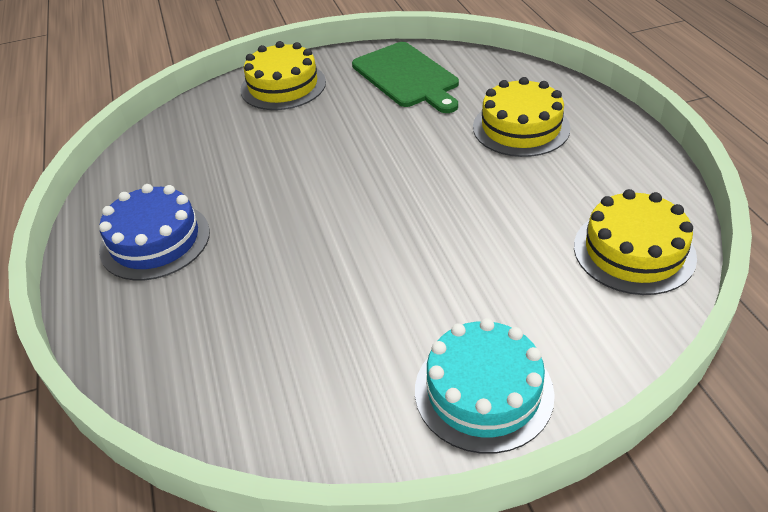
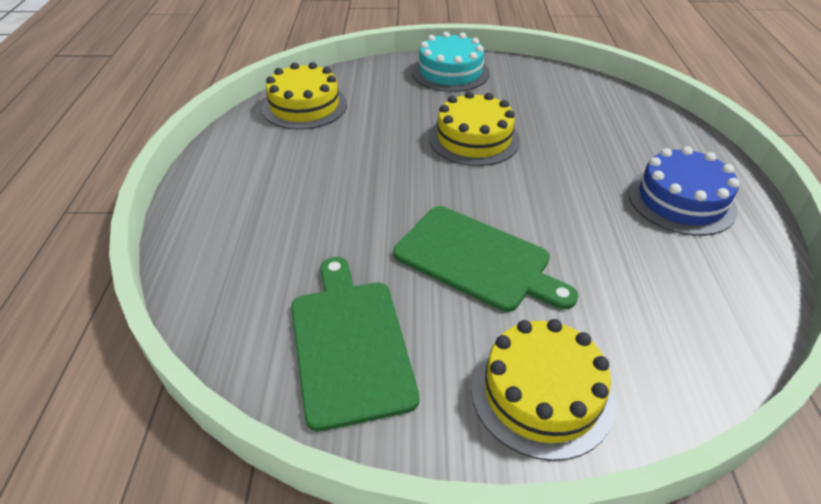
camera: 165 degrees left, 0 degrees up
(343, 140) = (476, 259): none -> green cutting board
(521, 127) = (282, 218): yellow cake -> yellow cake (474, 139)

